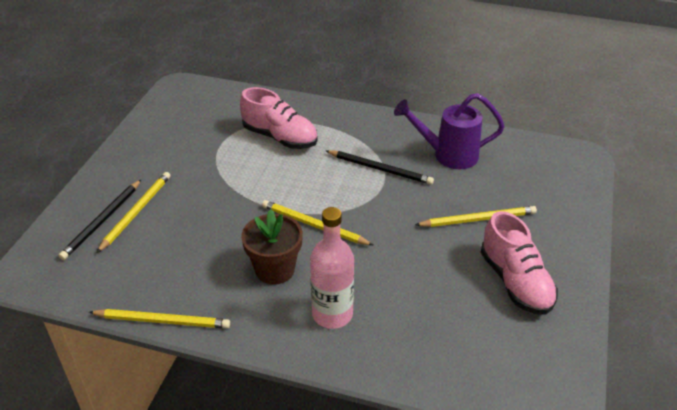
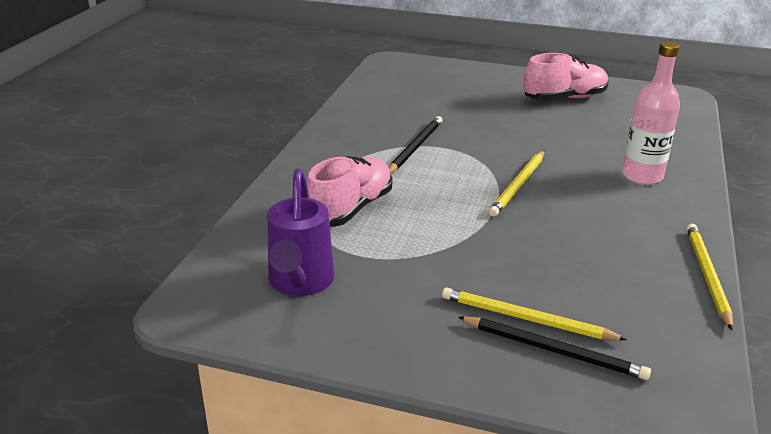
camera: 90 degrees left, 10 degrees down
(275, 270) = (596, 207): brown flower pot -> none
(447, 155) = (390, 113): purple watering can -> purple watering can (300, 284)
(478, 219) = (488, 106): yellow pencil -> none

